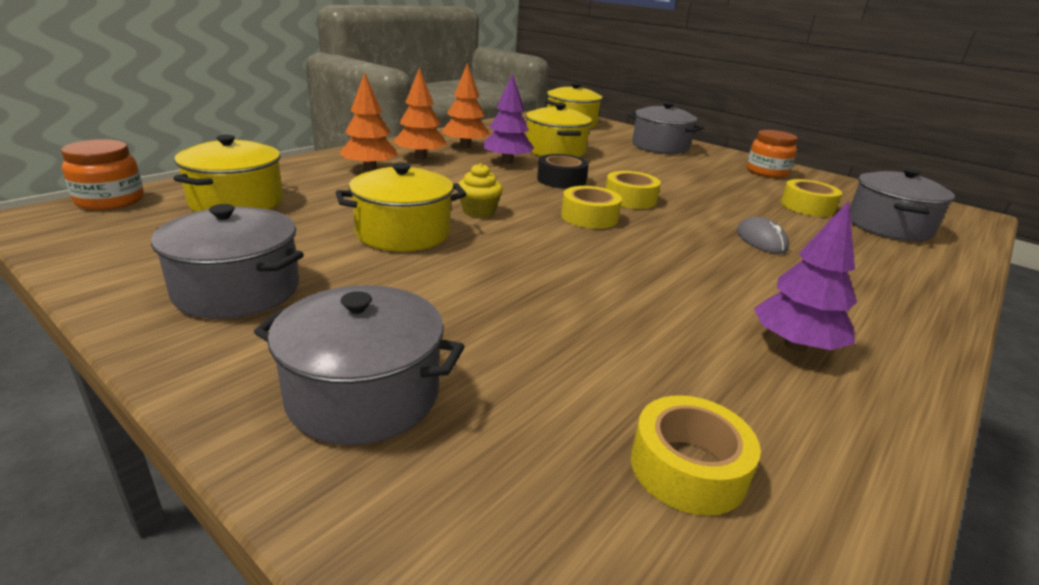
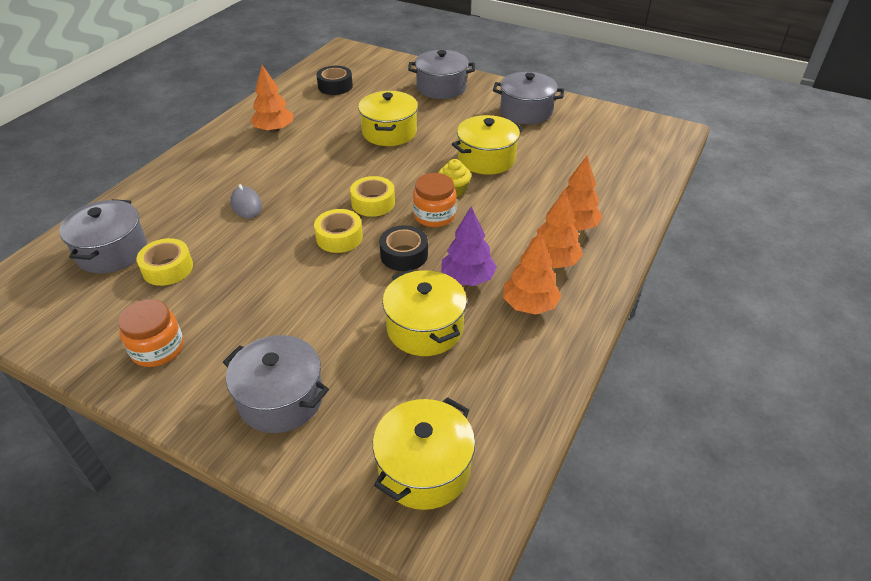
camera: 170 degrees right, 15 degrees up
(110, 200) = (672, 148): orange jar -> orange jar (434, 215)
(237, 202) = (607, 163): yellow pot -> yellow pot (389, 132)
(688, 468) = (335, 86): yellow tape -> black tape
(795, 345) = (274, 130): purple tree -> orange tree

